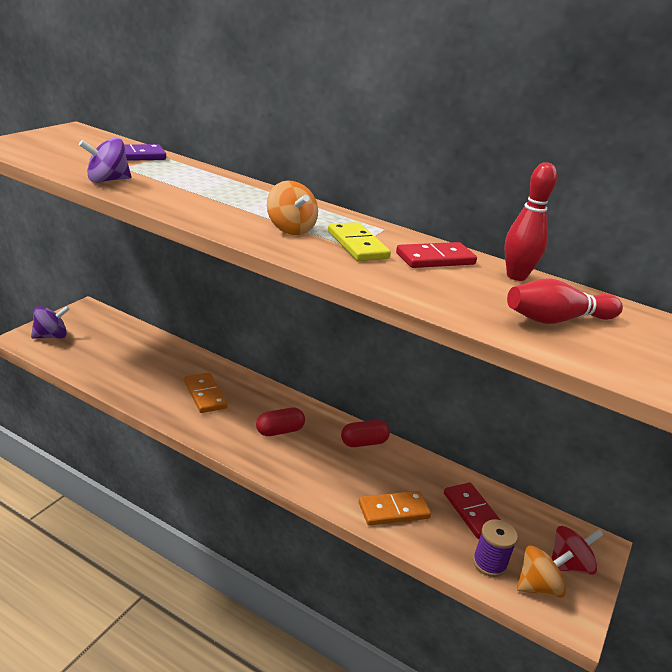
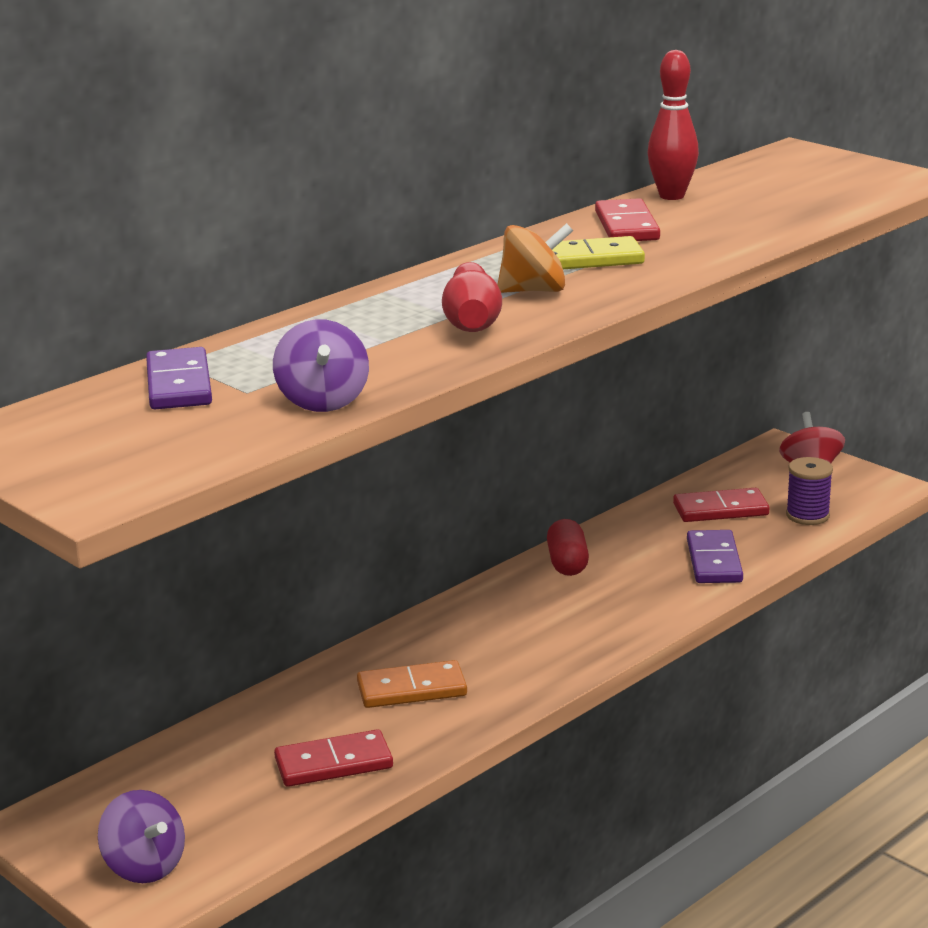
camera: 70 degrees left, 5 degrees down
(51, 336) = (144, 866): purple spinning top -> purple spinning top turned 150 degrees clockwise
(132, 377) = (333, 763): none -> red domino
(279, 431) = (527, 628): red capsule -> none
(394, 511) = (714, 561): orange domino -> purple domino
(538, 586) = (843, 494): orange spinning top -> none
(557, 320) = (782, 195): red bowling pin -> red bowling pin (471, 320)

